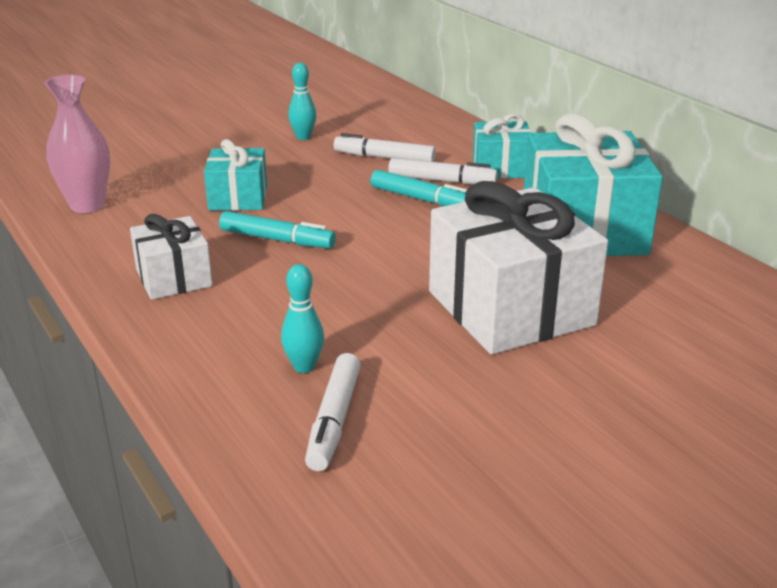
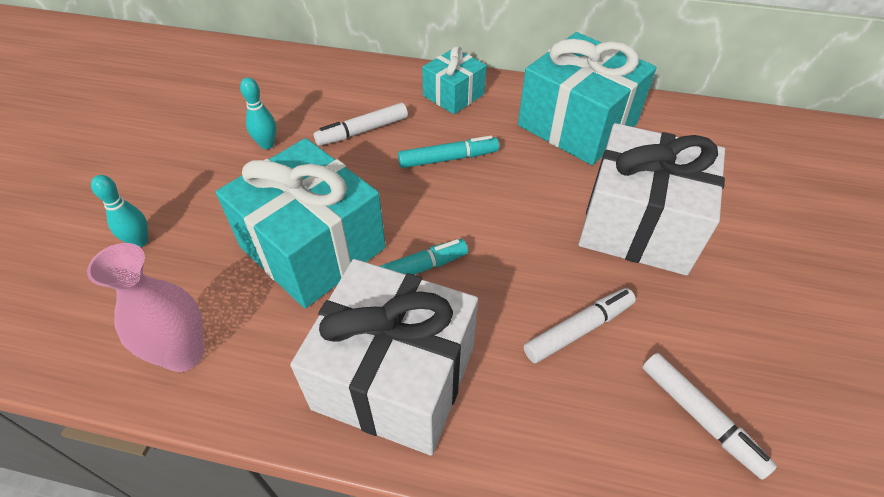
camera: 45 degrees left, 20 degrees up
(173, 278) = (394, 377): white gift -> white gift, size x1.86
(238, 198) = (313, 247): turquoise gift -> turquoise gift, size x1.86
(304, 367) = (614, 385): turquoise bowling pin -> turquoise bowling pin (140, 241)
(441, 180) = (434, 131): white marker -> white marker (578, 329)

